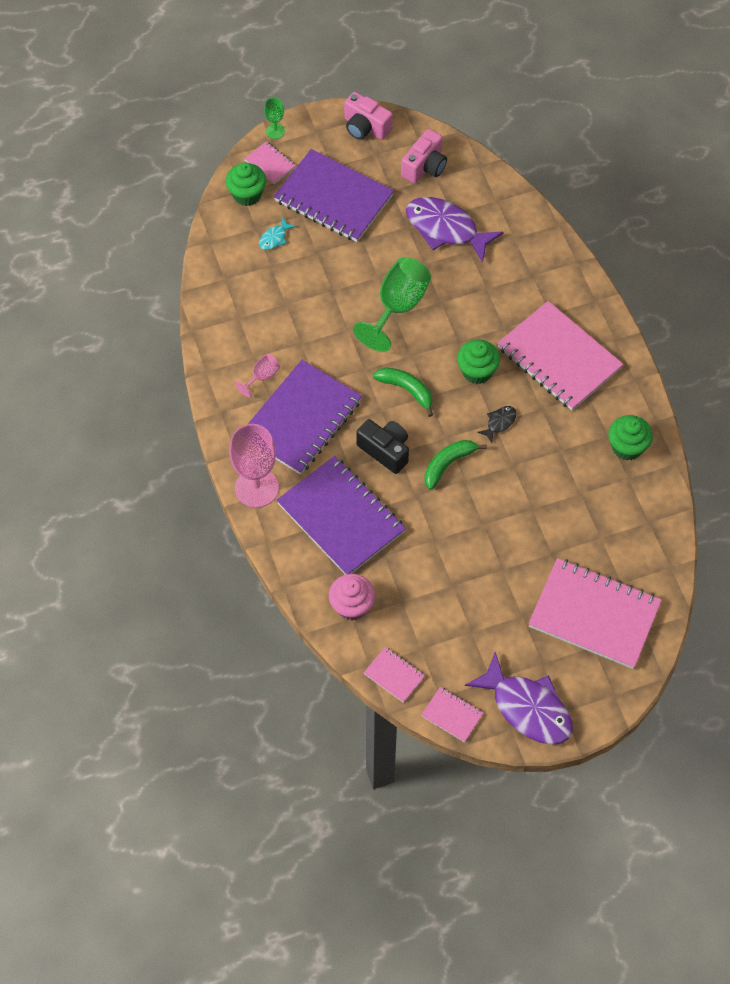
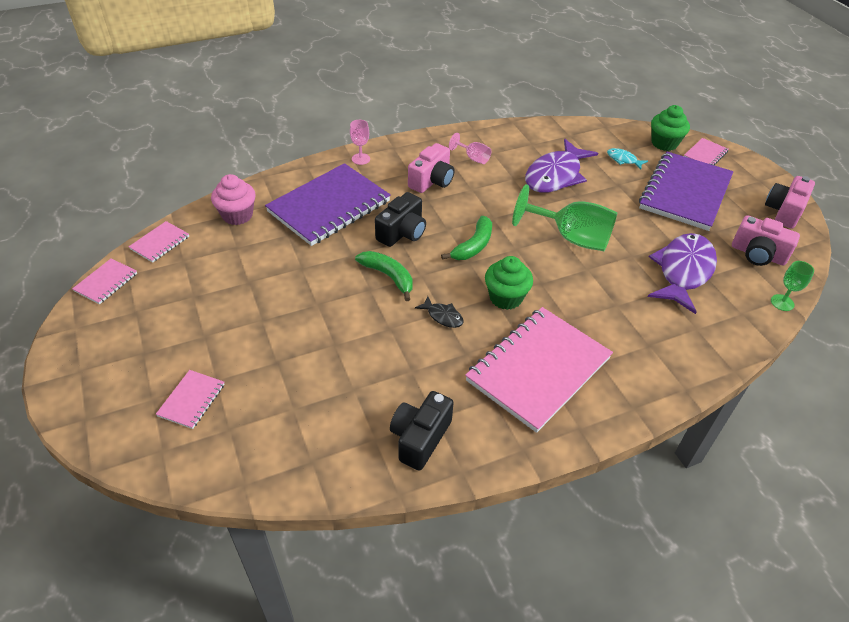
camera: 85 degrees right, 15 degrees down
(256, 488) = (361, 159): pink goblet -> pink goblet, size x0.48
(275, 131) = (744, 156): green goblet -> green goblet (782, 302)
(301, 419) = (432, 181): purple notebook -> pink camera
(527, 708) = (95, 339): purple fish -> purple fish (555, 175)
(594, 615) = (192, 400): pink notebook -> pink notebook, size x0.44
(627, 447) = (420, 438): green cupcake -> black camera

